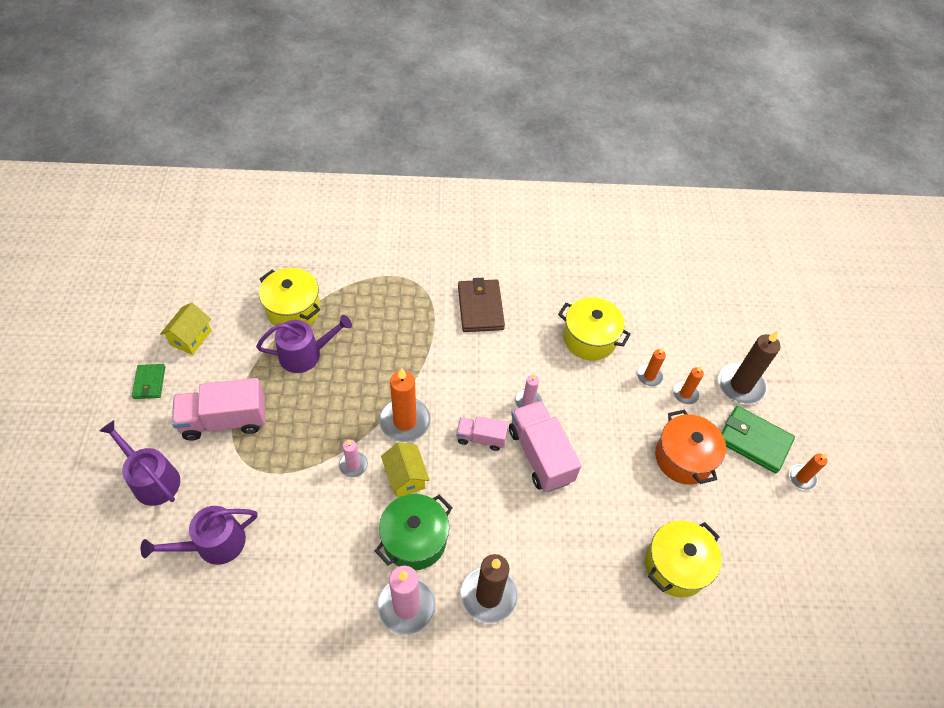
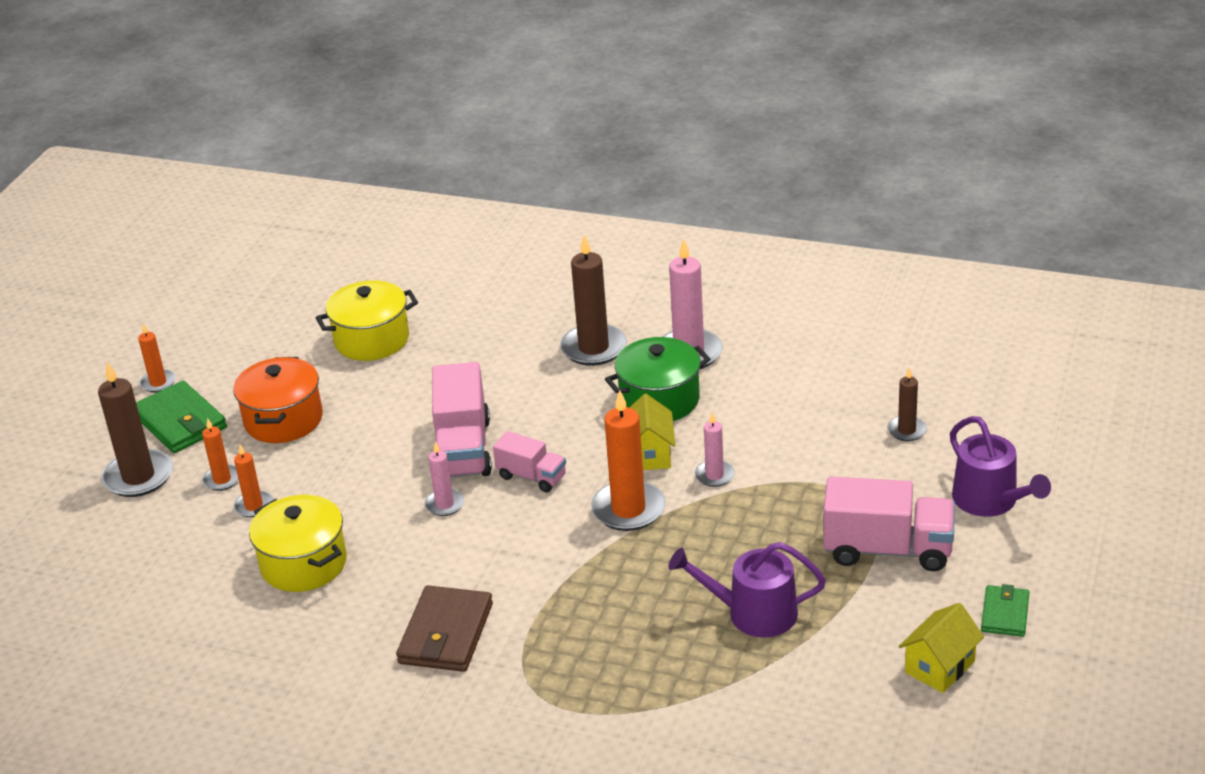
camera: 155 degrees left, 20 degrees down
(214, 544) = (906, 430): purple watering can -> brown candle
(293, 309) = (760, 682): yellow pot -> none

